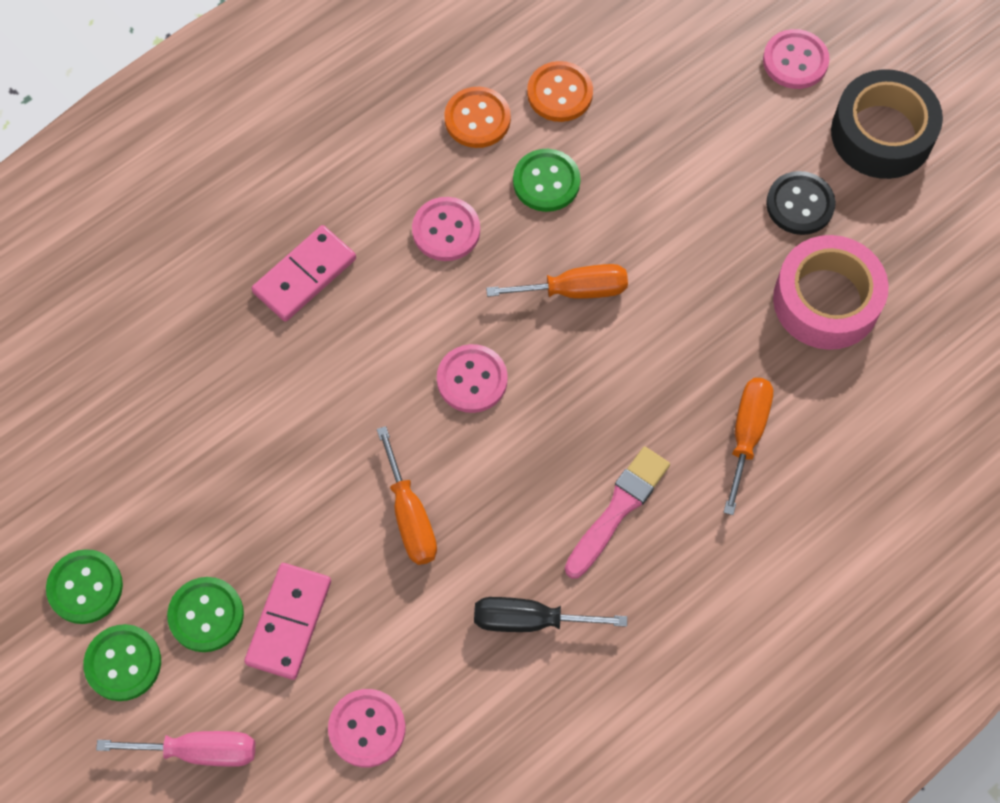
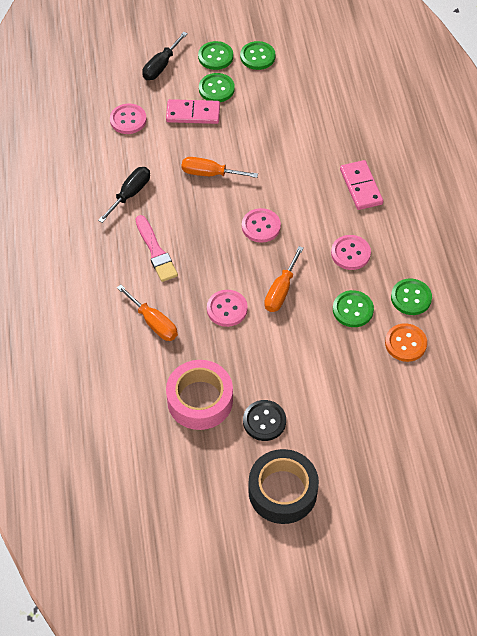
camera: 120 degrees right, 10 degrees down
(199, 751) = (161, 66): pink screwdriver -> black screwdriver
(288, 622) = (193, 113): pink domino -> pink domino turned 45 degrees counterclockwise
(477, 119) = (411, 298): orange button -> green button
(795, 61) = (359, 474): pink button -> pink button (227, 309)

